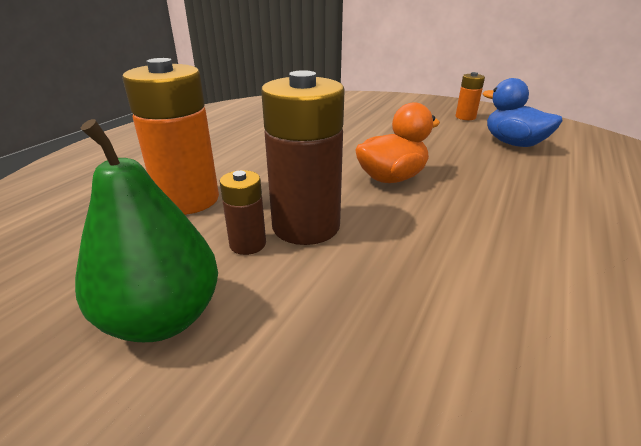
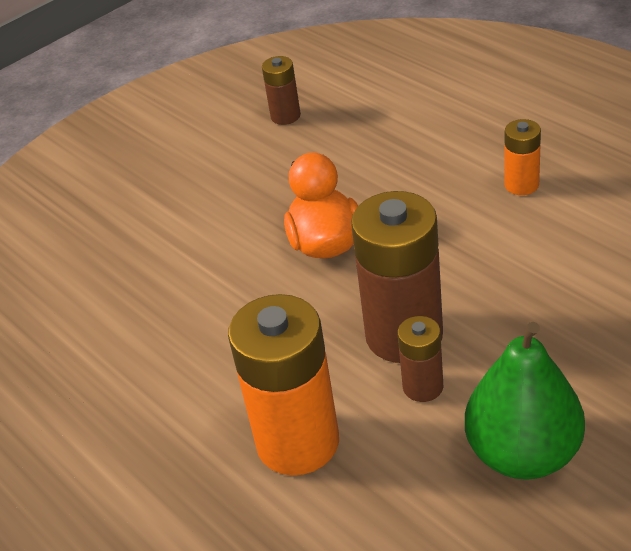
camera: 65 degrees left, 10 degrees up
(465, 117) = (177, 123): orange battery -> orange battery (521, 185)
(513, 143) = (285, 116): blue duck -> brown battery

